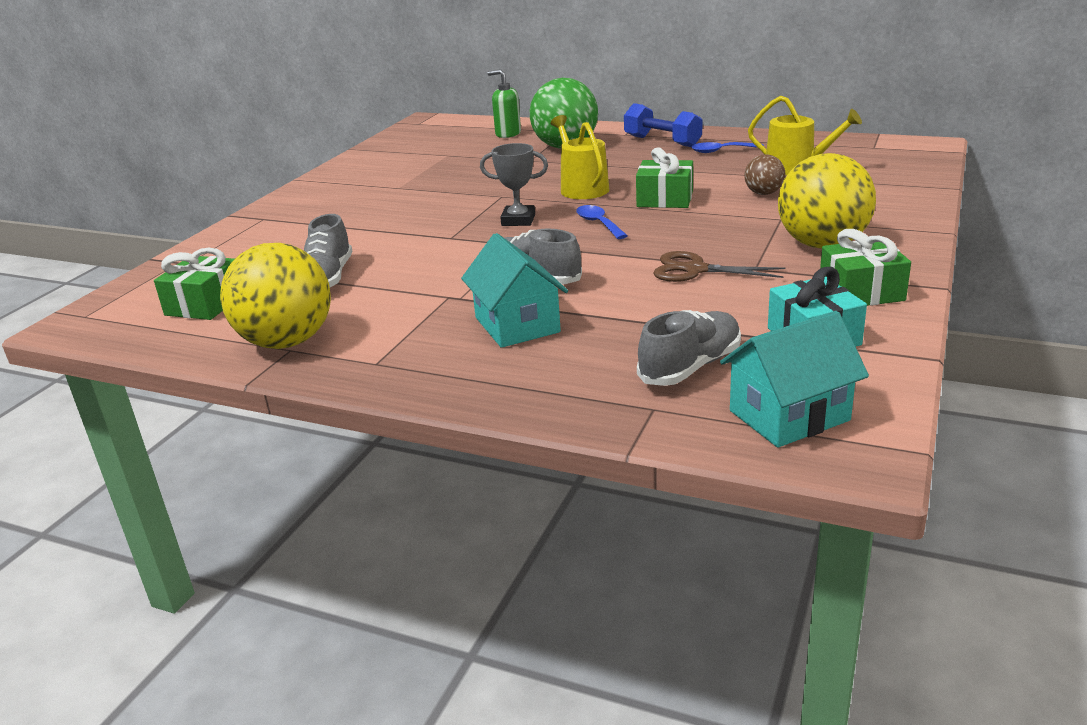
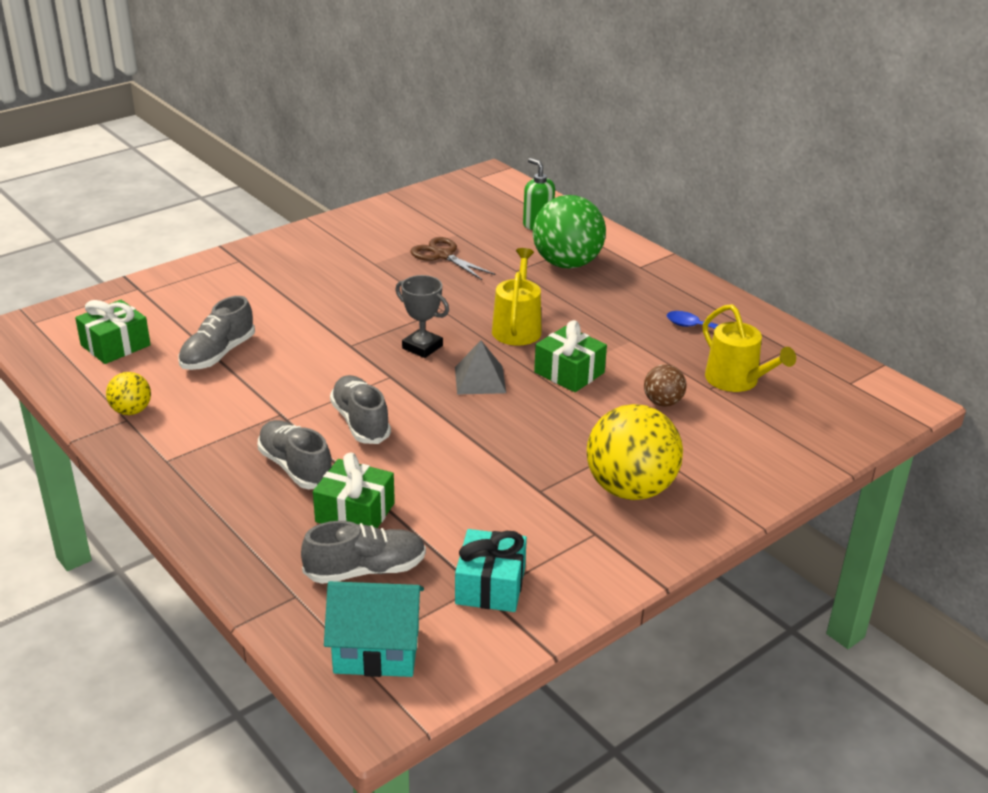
camera: 25 degrees right, 5 degrees up
(287, 342) = (131, 411): yellow ball -> yellow ball, size x0.49
(517, 325) = (295, 467): turquoise house -> grey shoe
(598, 223) = (480, 380): blue spoon -> grey pyramid
(662, 141) = (661, 291): blue dumbbell -> none
(695, 270) = (491, 470): brown scissors -> brown scissors (442, 255)
(861, 292) = (589, 558): green gift -> green gift (355, 512)

